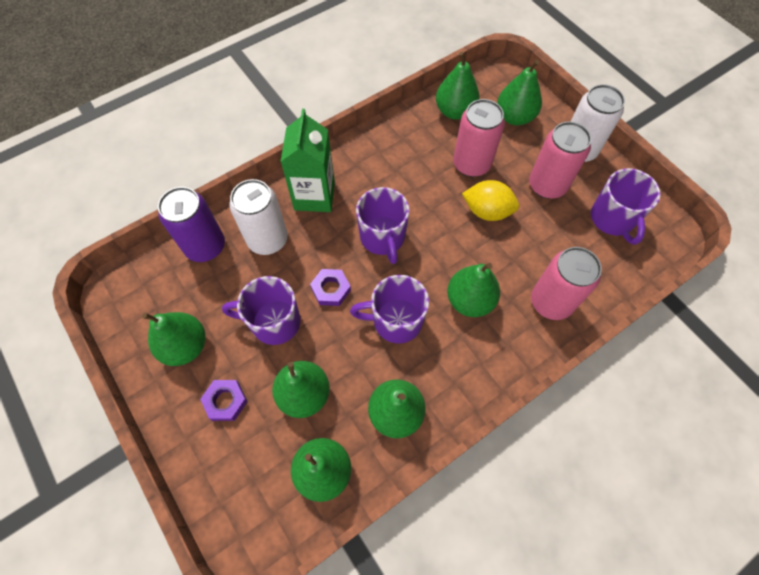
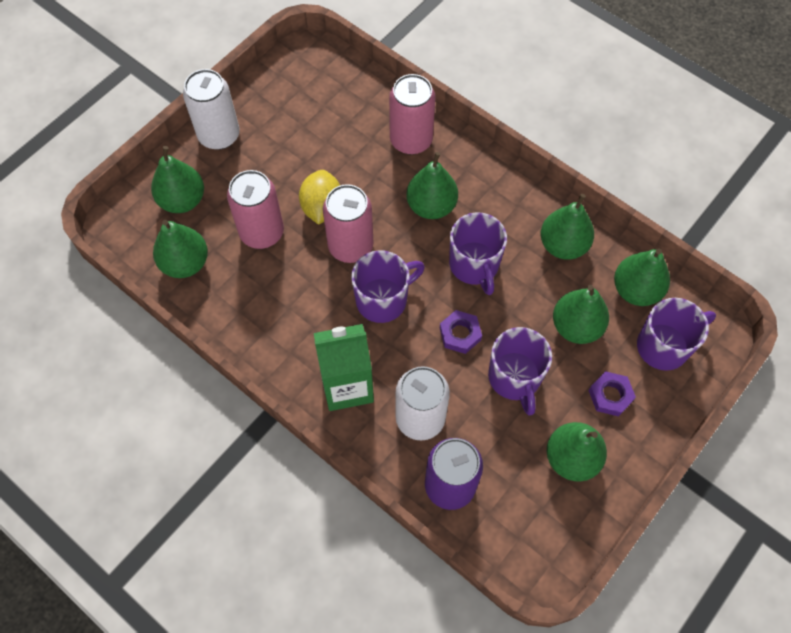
camera: 105 degrees left, 0 degrees up
(547, 185) = (274, 158): pink can -> pink can (350, 246)
(612, 219) = (302, 99): purple mug -> purple mug (664, 346)

